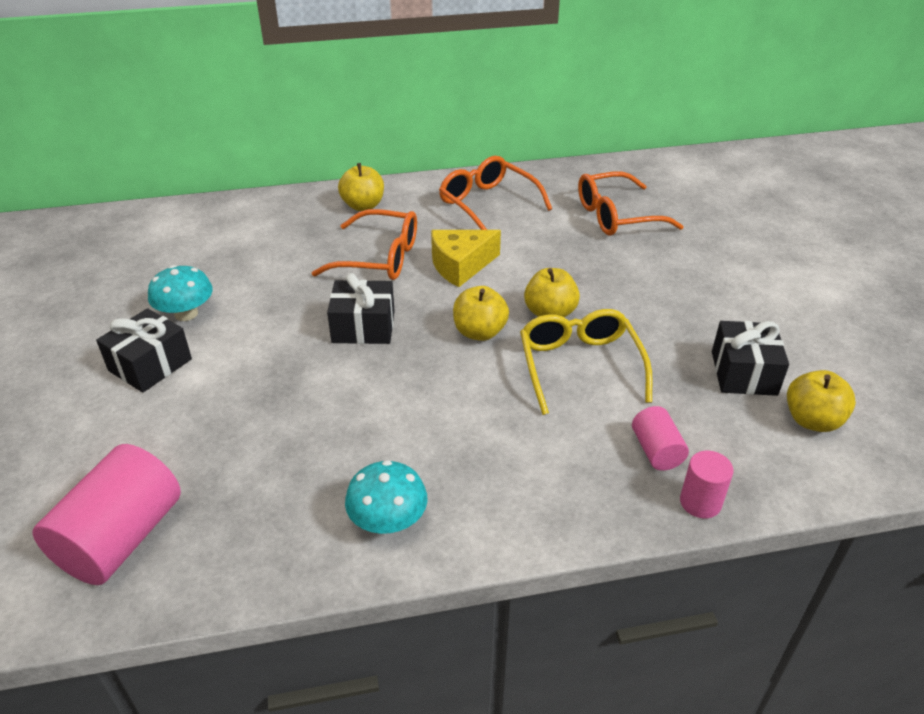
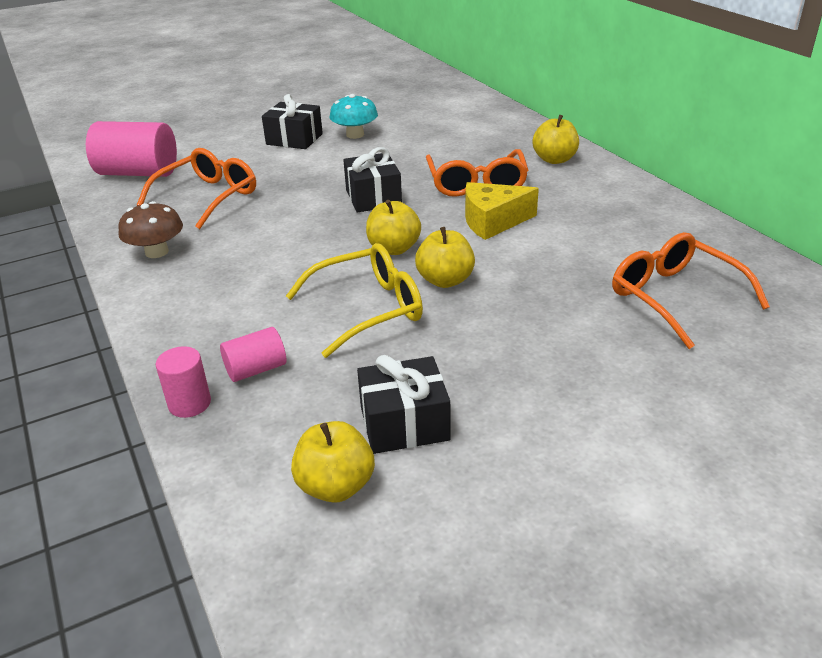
camera: 75 degrees right, 5 degrees down
(388, 521) = (157, 252): turquoise mushroom -> brown mushroom
(460, 266) = (492, 221): yellow cheese -> yellow cheese turned 60 degrees counterclockwise
(488, 204) = (618, 216): orange glasses -> orange glasses (207, 197)

